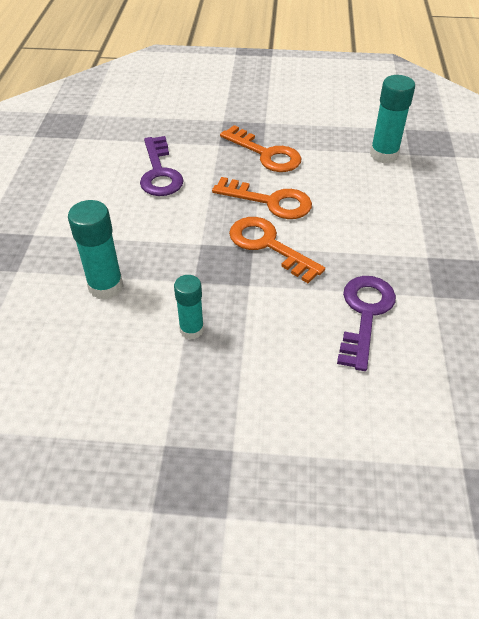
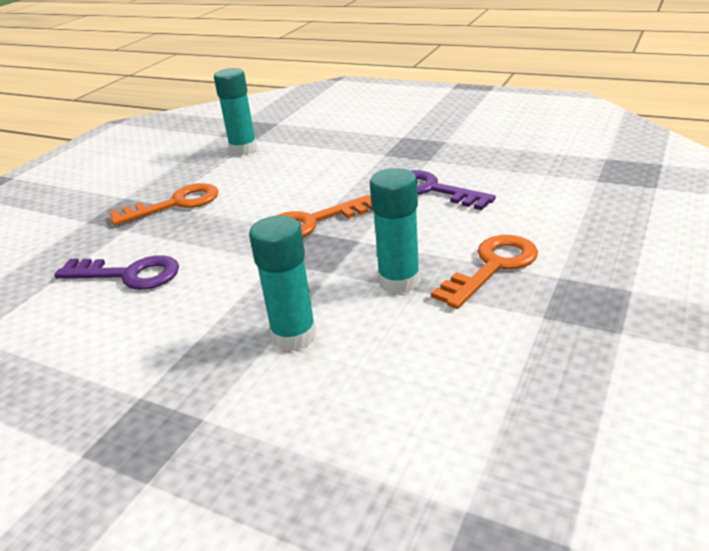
camera: 65 degrees left, 15 degrees down
(191, 330) = (399, 281): turquoise glue stick -> turquoise glue stick, size x1.52
(270, 201) = (250, 212): orange key -> orange key (493, 267)

